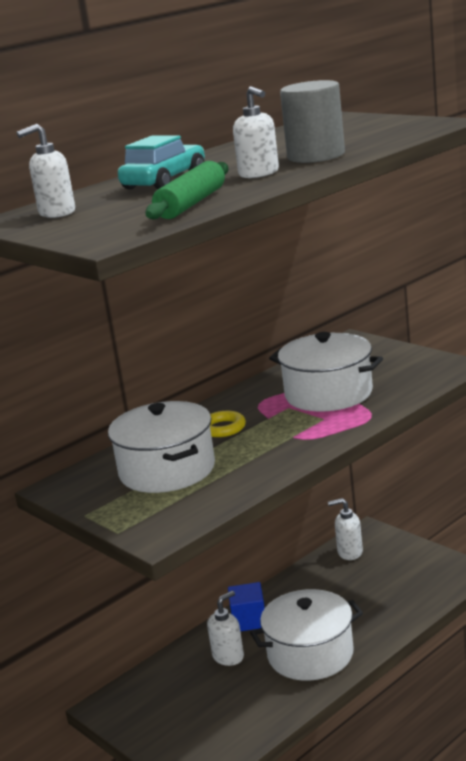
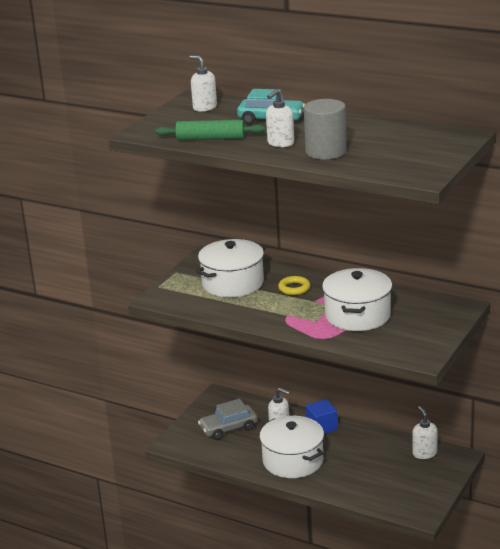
camera: 70 degrees right, 5 degrees up
(198, 705) = (228, 428): none -> grey car

